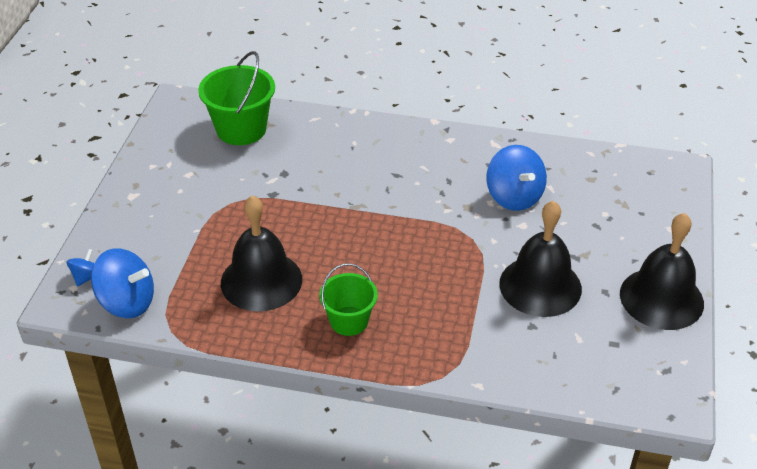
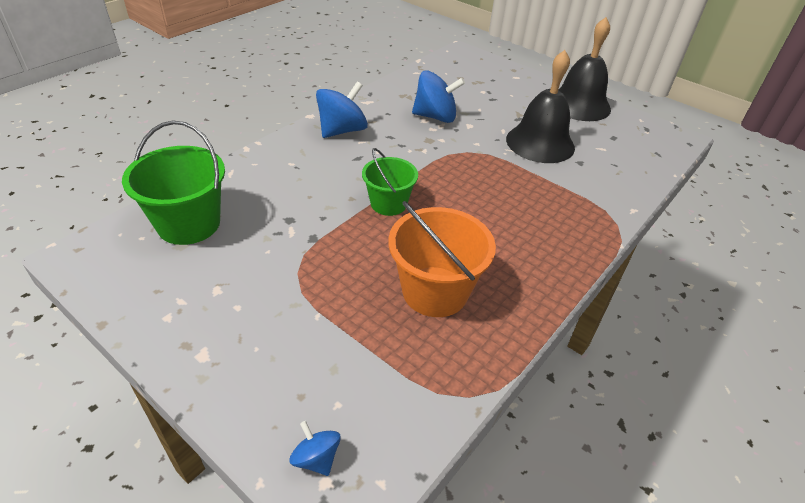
camera: 65 degrees left, 0 degrees up
(127, 302) = (394, 426): blue spinning top -> blue spinning top (342, 130)
(261, 280) = (435, 291): black bell -> orange bucket
(349, 321) = (526, 252): green bucket -> green bucket (388, 204)

